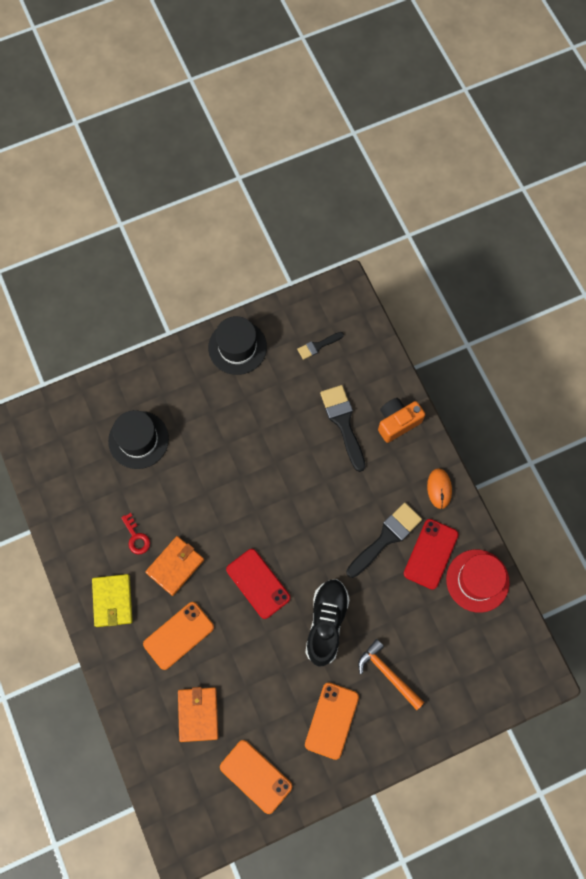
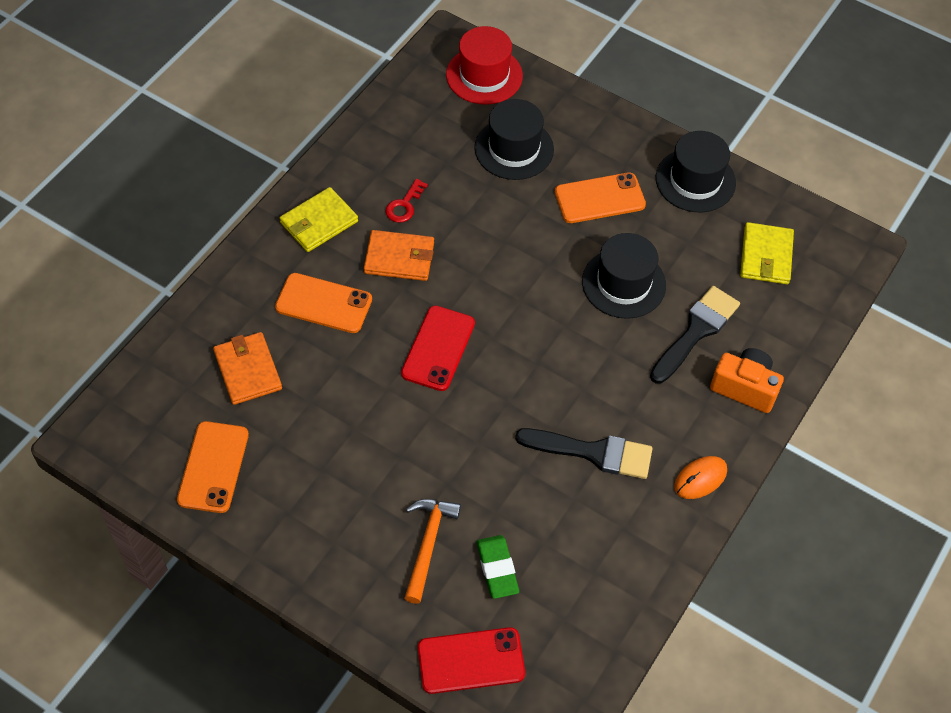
camera: 55 degrees right, 15 degrees down
(198, 714) = (248, 370): orange wallet -> orange wallet turned 75 degrees counterclockwise
(283, 441) = (623, 283): none -> black hat
(318, 346) = (766, 256): black brush -> yellow wallet
(326, 623) = (443, 444): black shoe -> none
(331, 720) = (330, 512): orange phone -> orange phone (599, 198)
(427, 642) = (497, 568): none -> green eraser
(430, 554) = (611, 513): red phone -> red phone (471, 661)
(477, 580) = (618, 586): red hat -> red hat (484, 75)

